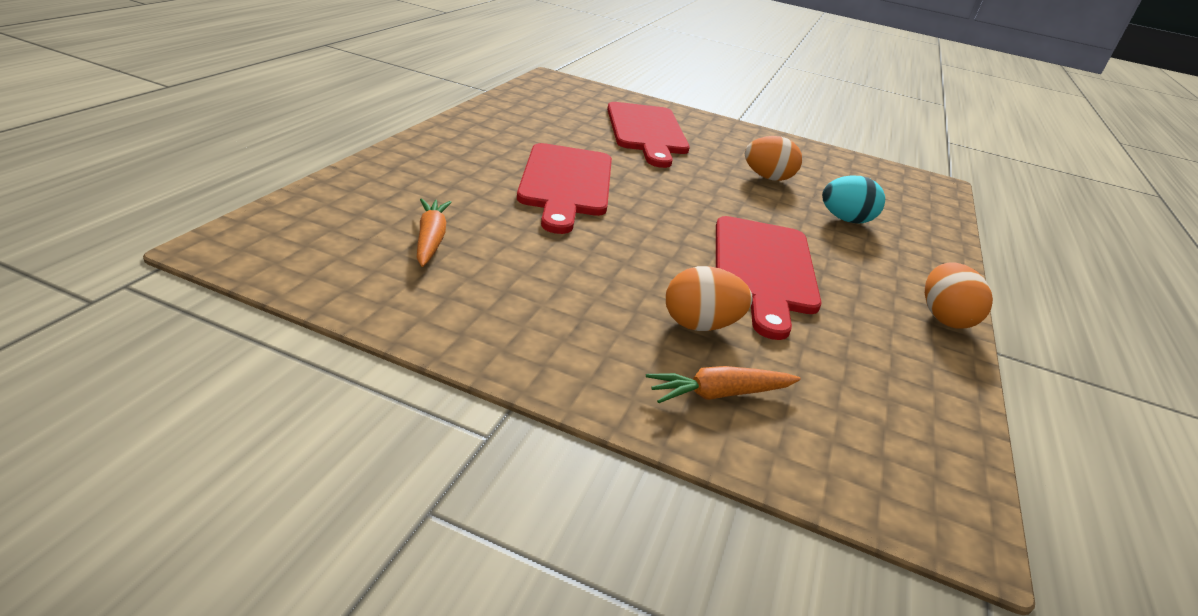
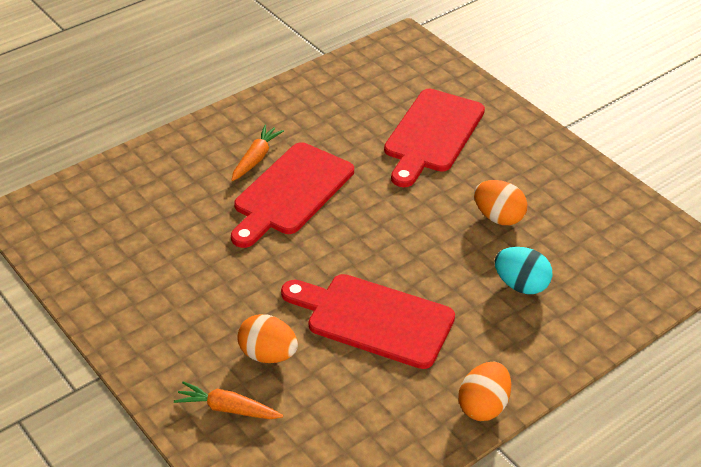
camera: 35 degrees right, 10 degrees up
(431, 239) = (142, 233): orange carrot -> orange carrot (256, 158)
(763, 269) = (374, 319): red cutting board -> red cutting board turned 75 degrees clockwise

